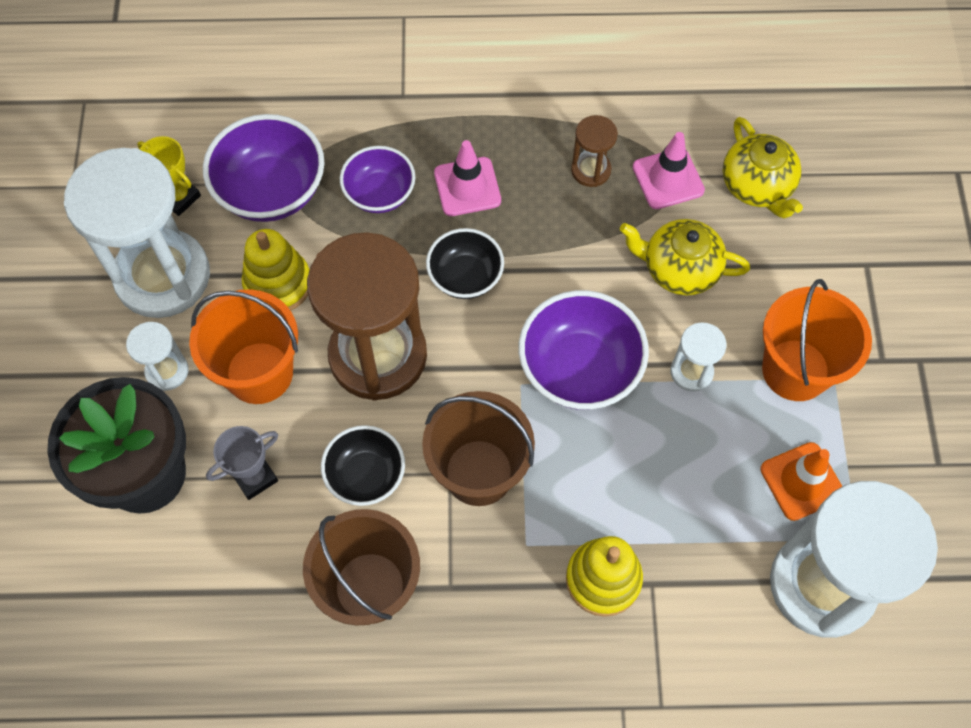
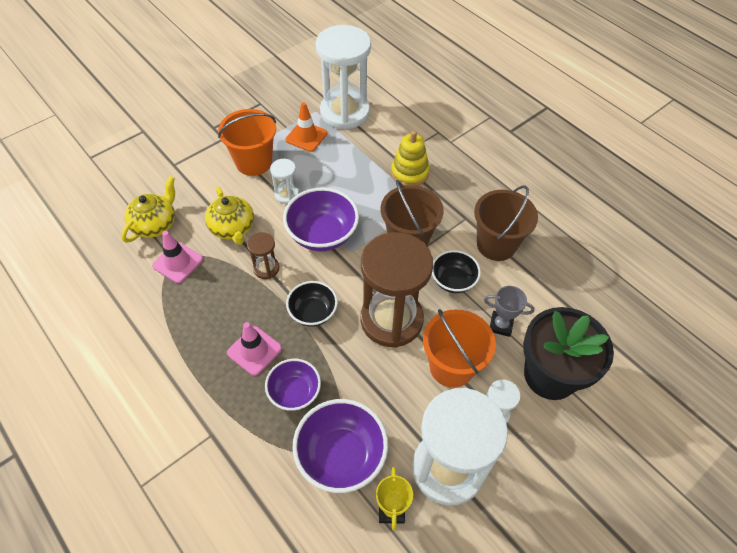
camera: 130 degrees left, 10 degrees down
(278, 284) = (396, 400): yellow stacking toy -> none
(591, 170) = (197, 299): brown hourglass -> brown hourglass (266, 268)

